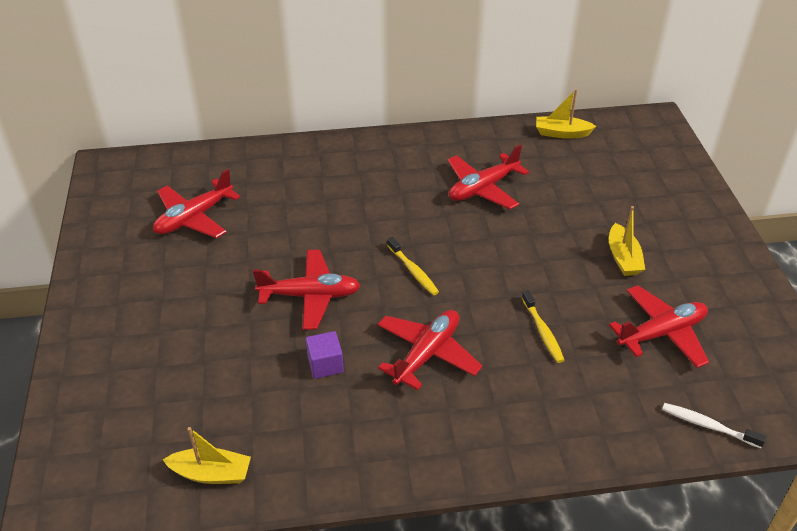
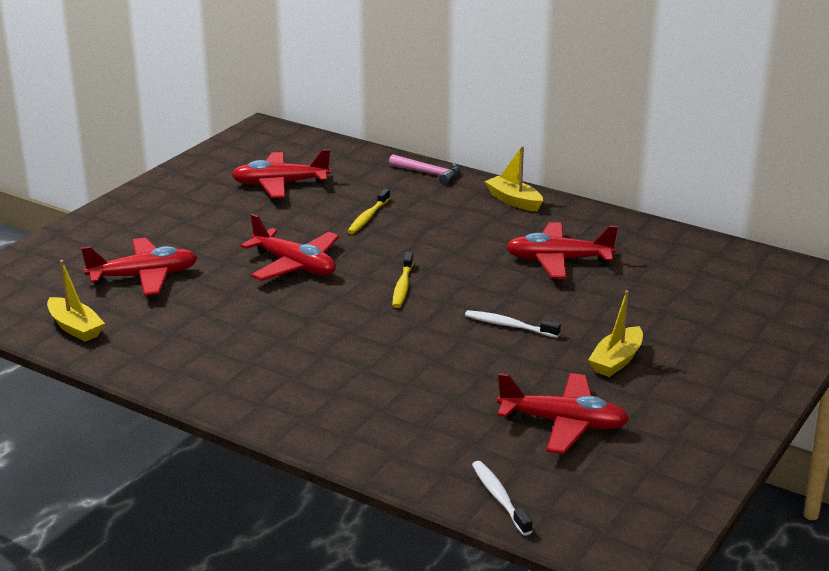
camera: 40 degrees right, 15 degrees down
(297, 150) = (429, 173): none -> pink hammer
(325, 364) = (242, 309): purple cube -> none
(427, 354) = (329, 339): red plane -> red plane (144, 277)
(526, 266) = (509, 326): none -> white toothbrush
(542, 331) = (451, 371): yellow toothbrush -> yellow toothbrush (368, 217)
(561, 133) = (710, 253): yellow boat -> yellow boat (514, 201)

